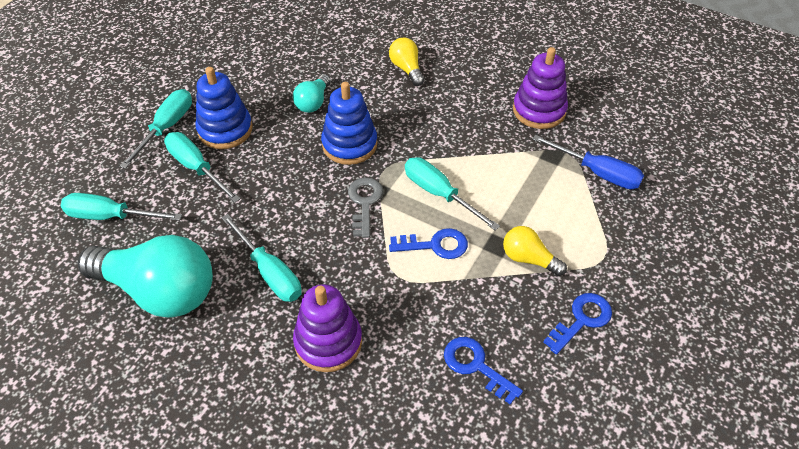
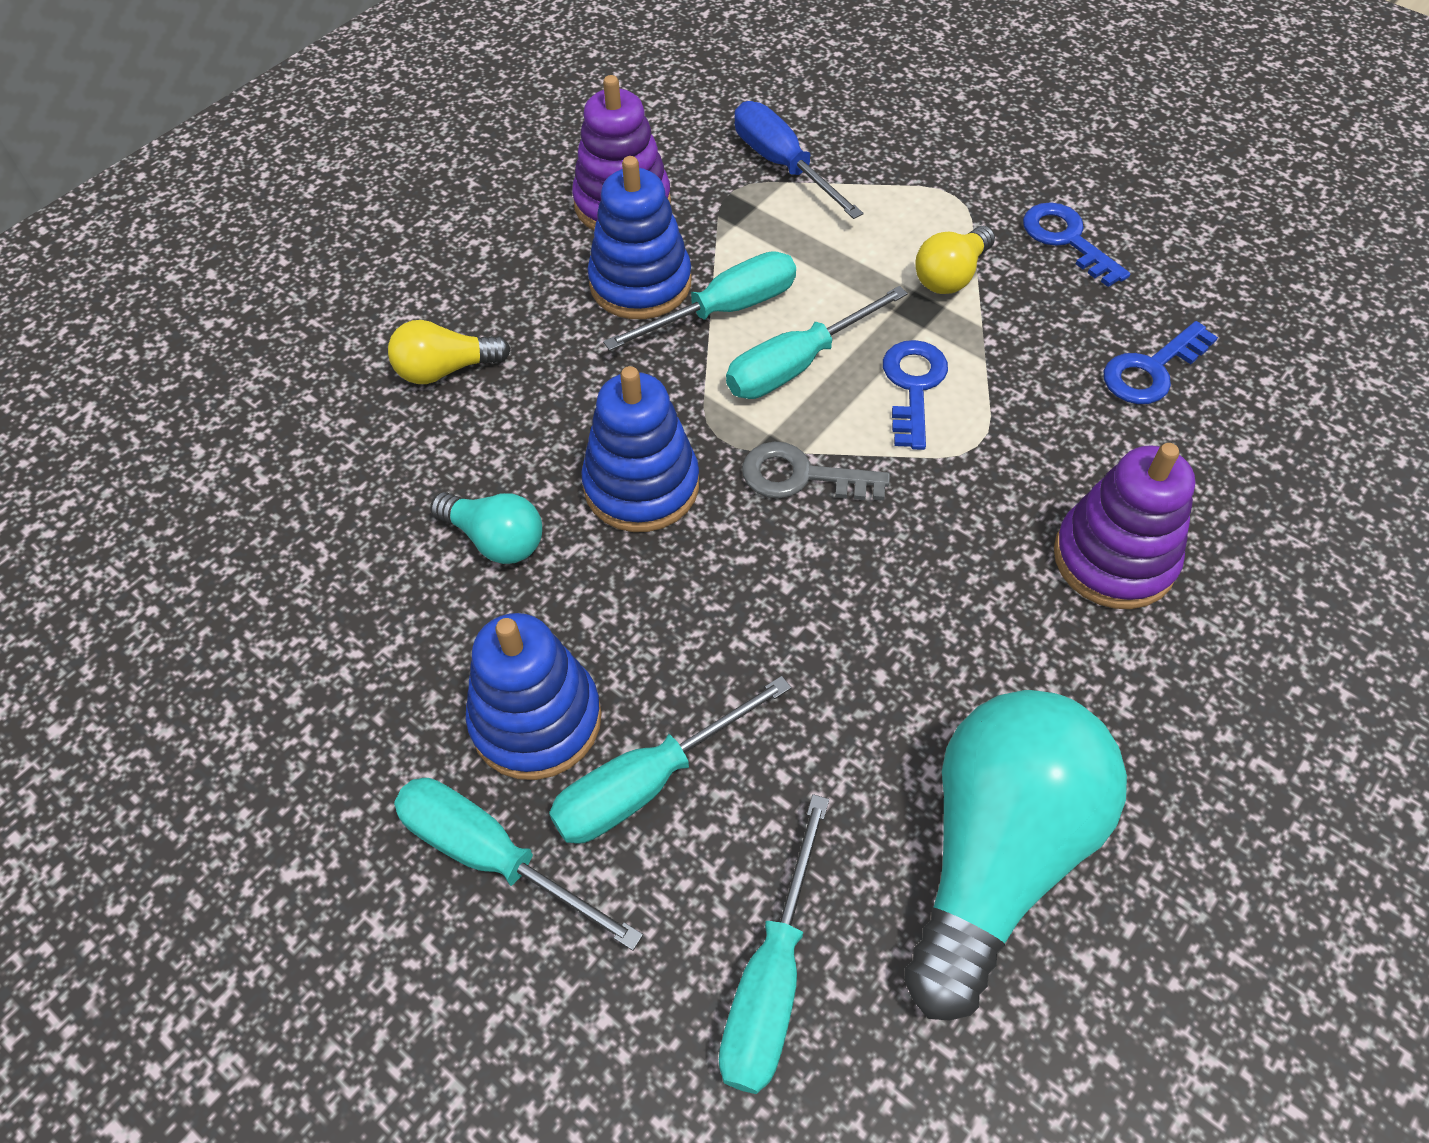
camera: 80 degrees left, 5 degrees up
(269, 272) = (957, 643): turquoise screwdriver -> turquoise screwdriver (724, 310)
(481, 126) = (640, 283): none -> blue stacking toy
(597, 172) = (782, 165): blue screwdriver -> blue screwdriver turned 75 degrees counterclockwise

